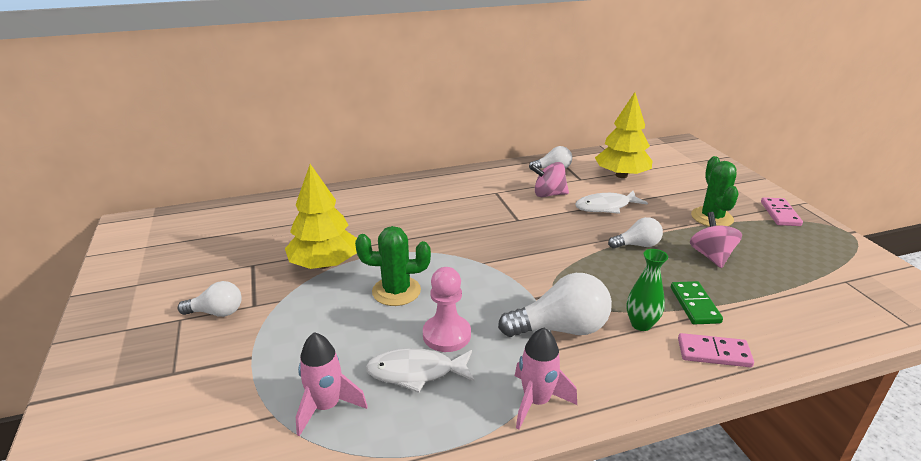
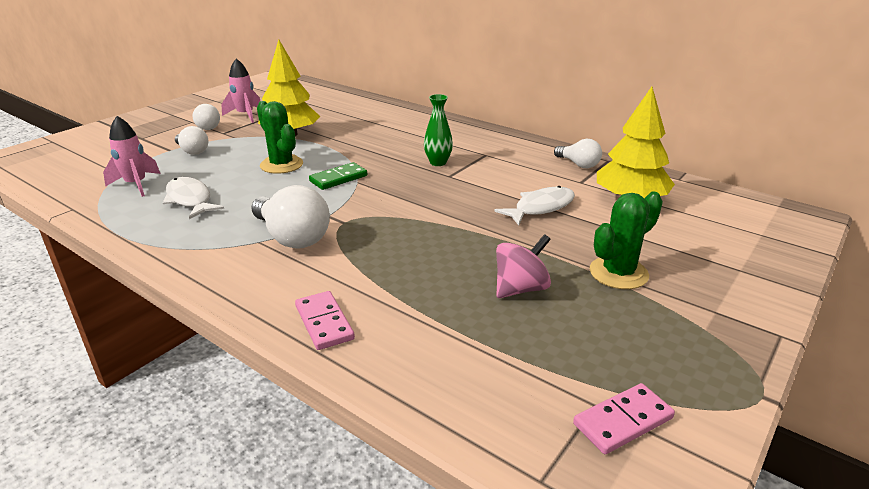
camera: 55 degrees right, 0 degrees up
(446, 335) = (243, 197): pink pawn -> none
(536, 401) = (187, 251): pink rocket -> pink rocket (245, 115)
(548, 194) = (520, 176): pink spinning top -> none
(606, 207) = (540, 208): white fish -> white fish turned 105 degrees clockwise
(637, 245) = (483, 241): white light bulb -> white light bulb (192, 151)
(641, 324) = (336, 273): green vase -> green vase (438, 163)
(694, 305) = (402, 296): green domino -> green domino (338, 178)
(780, 214) = (716, 322): pink domino -> pink domino (623, 421)

